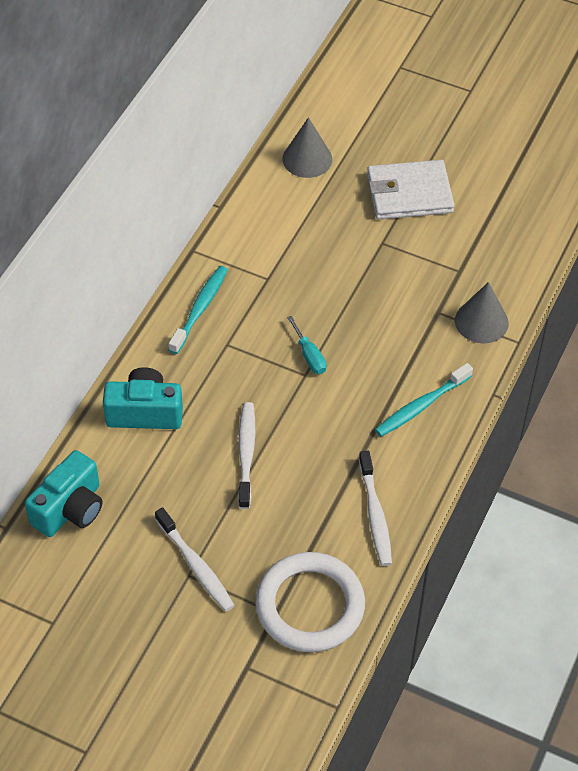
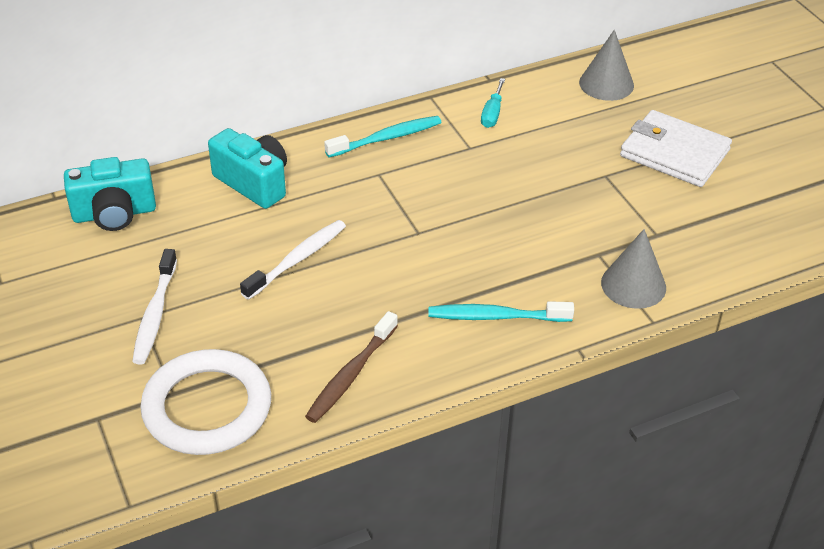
camera: 40 degrees right, 10 degrees down
(309, 356) = (439, 221): turquoise screwdriver -> turquoise screwdriver (492, 114)
(375, 514) = (351, 374): white toothbrush -> brown toothbrush

